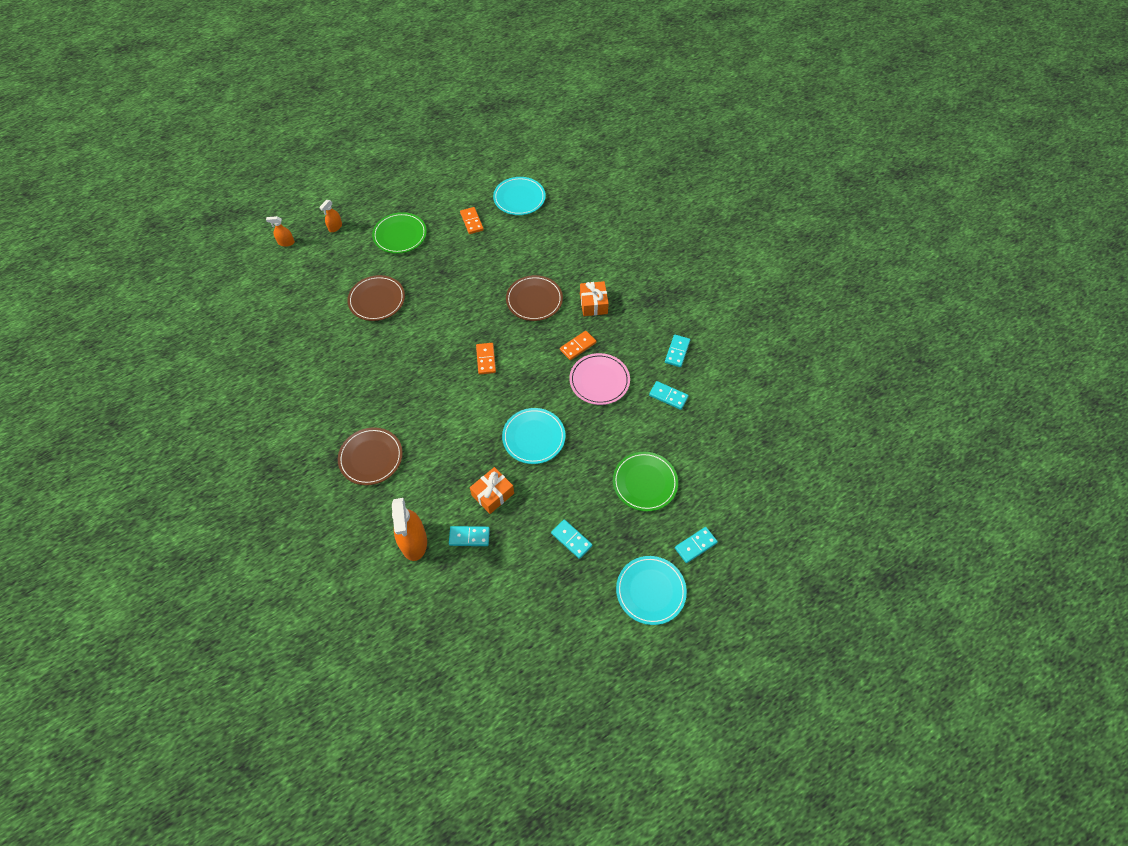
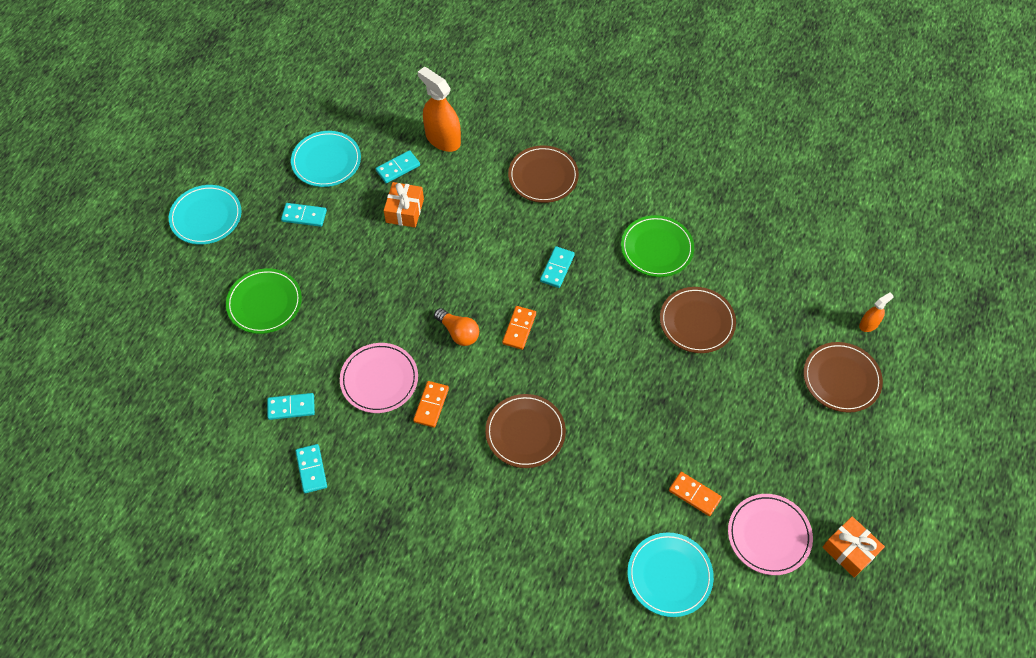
camera: 145 degrees right, 0 degrees up
(335, 227) = (841, 379): orange spray bottle -> brown plate
(400, 235) = (758, 417): green plate -> green plate (657, 248)
(454, 187) = (769, 535): none -> pink plate
(486, 359) = (519, 329): orange domino -> orange domino turned 60 degrees clockwise
(526, 380) = (458, 332): none -> orange light bulb
(534, 437) = (405, 281): turquoise plate -> turquoise plate (326, 161)
(593, 304) = (452, 472): orange gift -> orange gift (849, 550)
(695, 545) = (183, 275): turquoise domino -> turquoise domino (557, 268)

